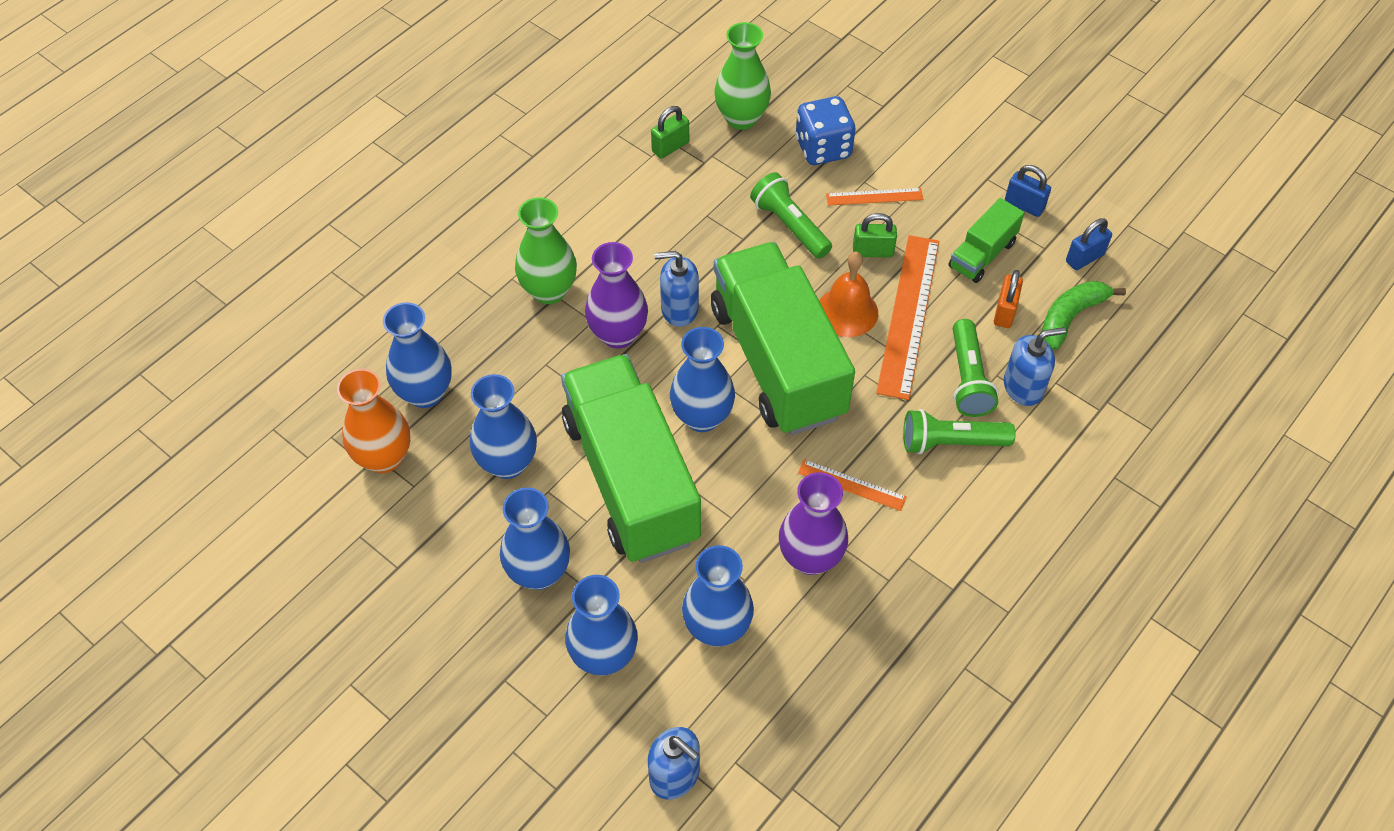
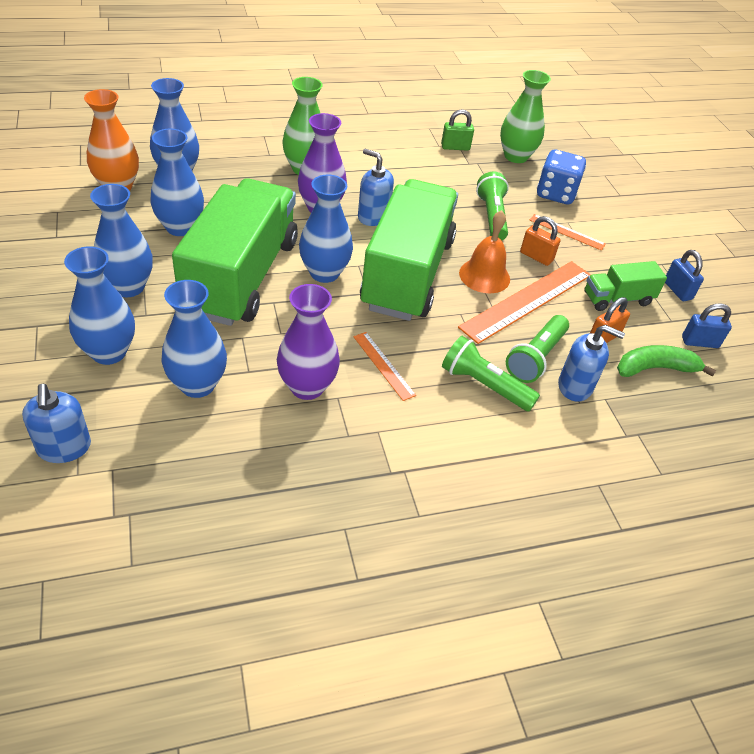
camera: 30 degrees right, 10 degrees down
(872, 251) = (536, 256): green padlock -> orange padlock

